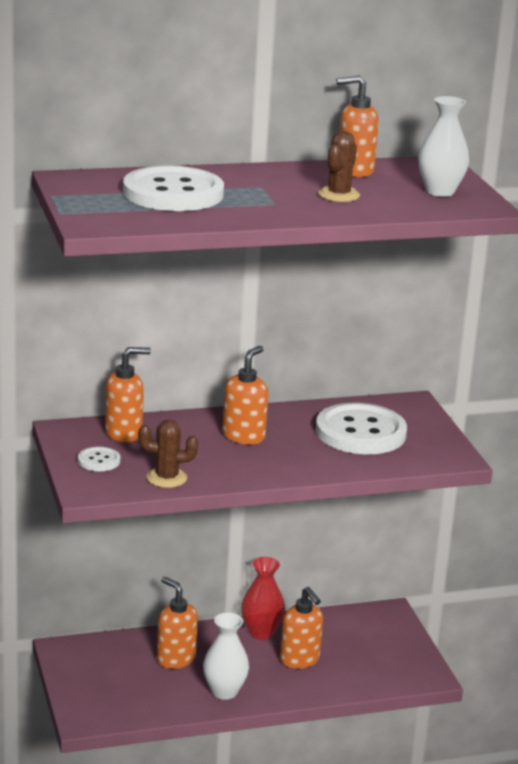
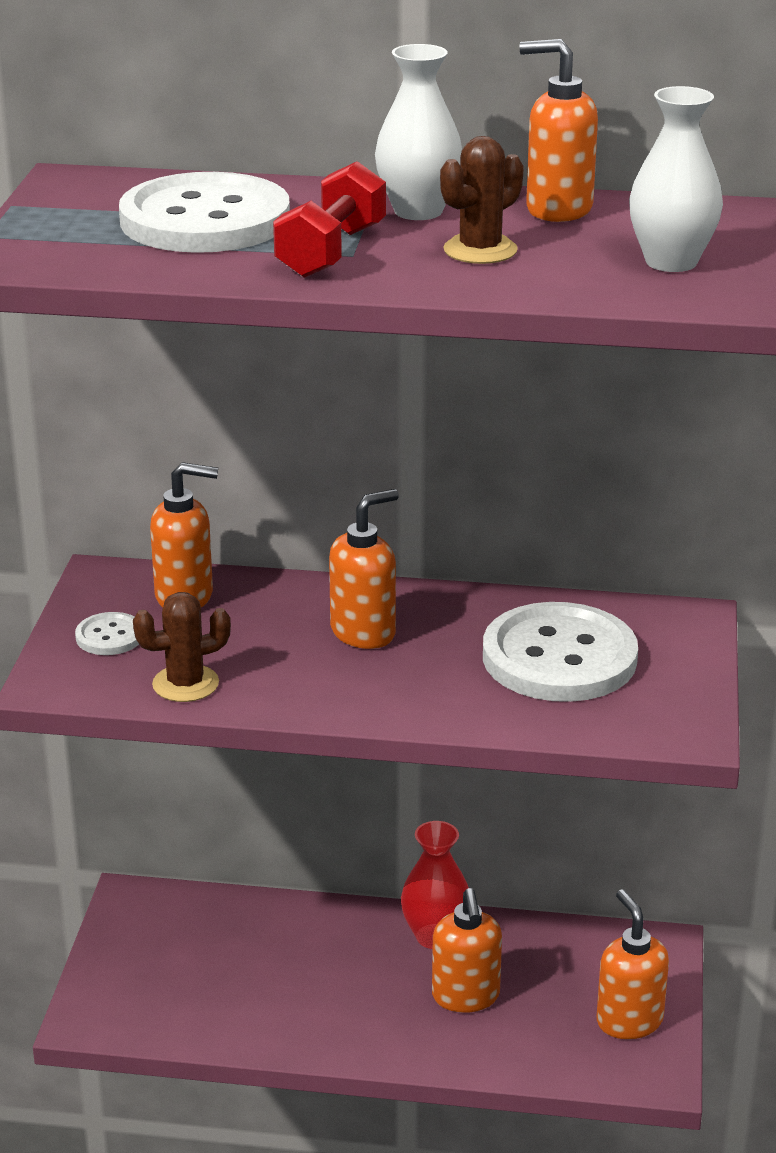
camera: 25 degrees right, 5 degrees up
(166, 478) = (185, 684): brown cactus -> brown cactus turned 45 degrees counterclockwise
(175, 659) = (279, 951): orange soap dispenser -> orange soap dispenser (629, 1021)
(224, 691) = (316, 1024): white vase -> white vase (418, 211)
(262, 203) = (331, 252): none -> red dumbbell

